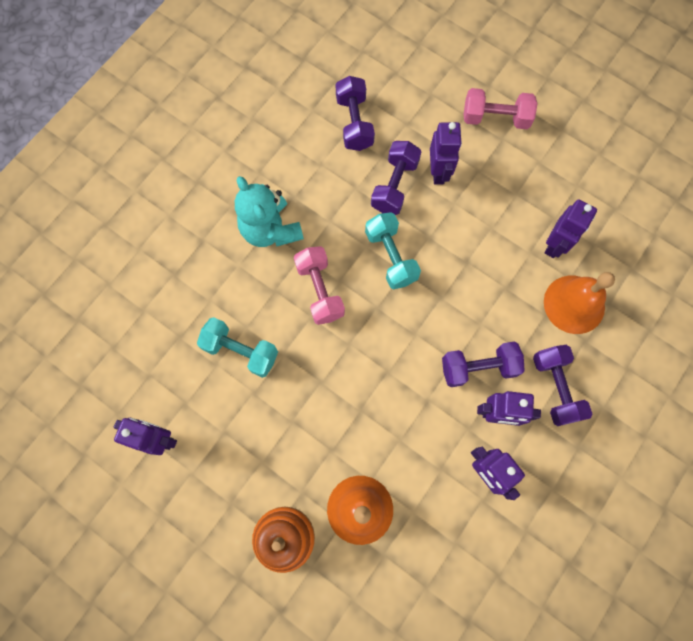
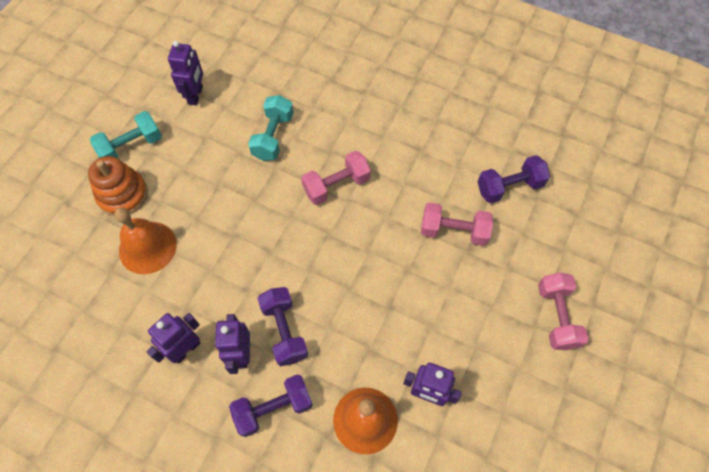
camera: 80 degrees right, 10 degrees down
(270, 229) = (385, 138): turquoise teddy bear -> none
(391, 257) = (380, 238): turquoise dumbbell -> turquoise dumbbell (131, 146)
(394, 185) = (453, 231): purple dumbbell -> pink dumbbell
(438, 172) = (479, 268): purple robot -> none

